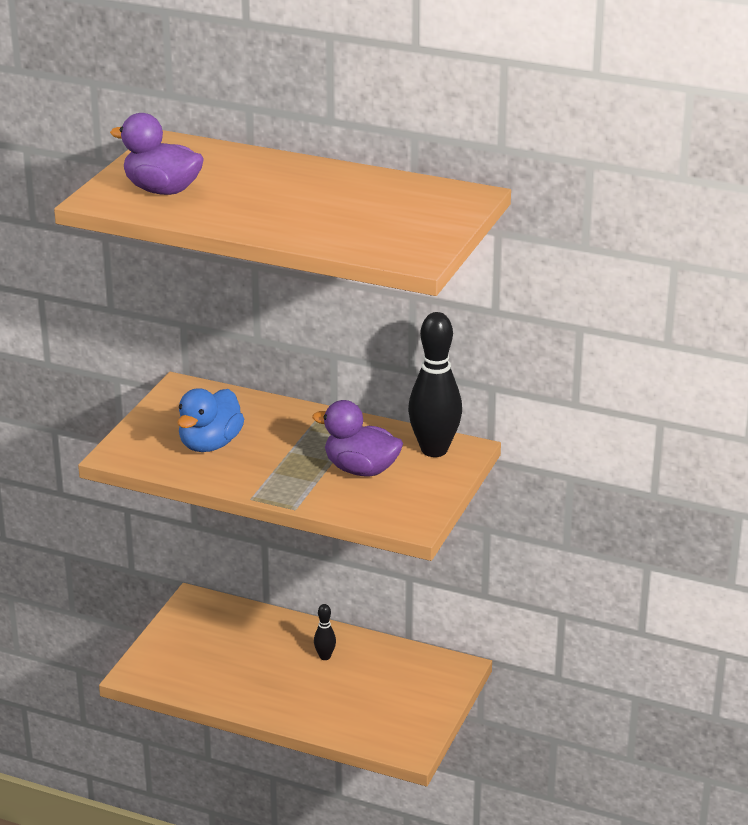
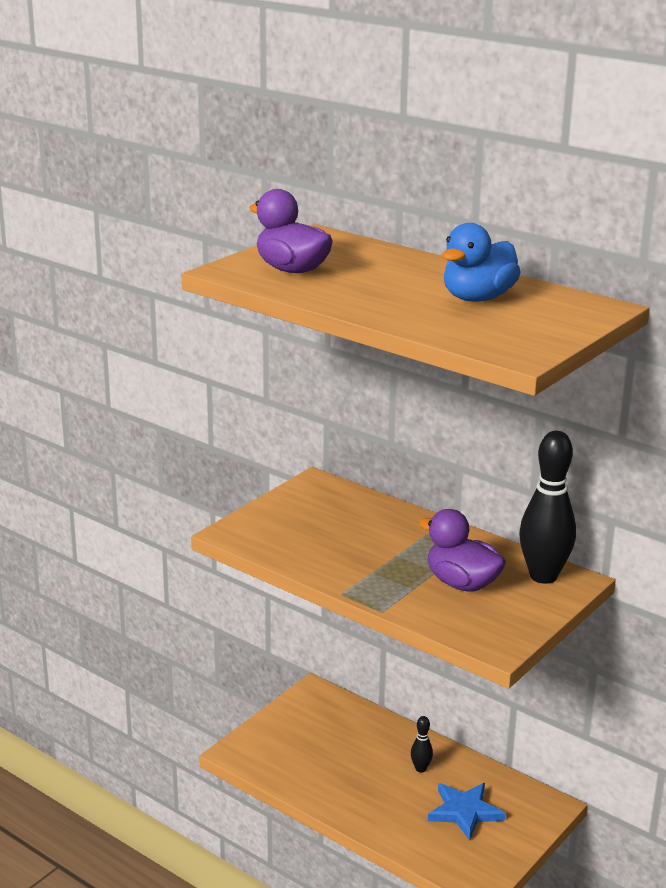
camera: 15 degrees right, 5 degrees down
(210, 444) = (322, 537): blue duck -> blue duck (477, 298)
(379, 688) = (464, 812): none -> blue star

